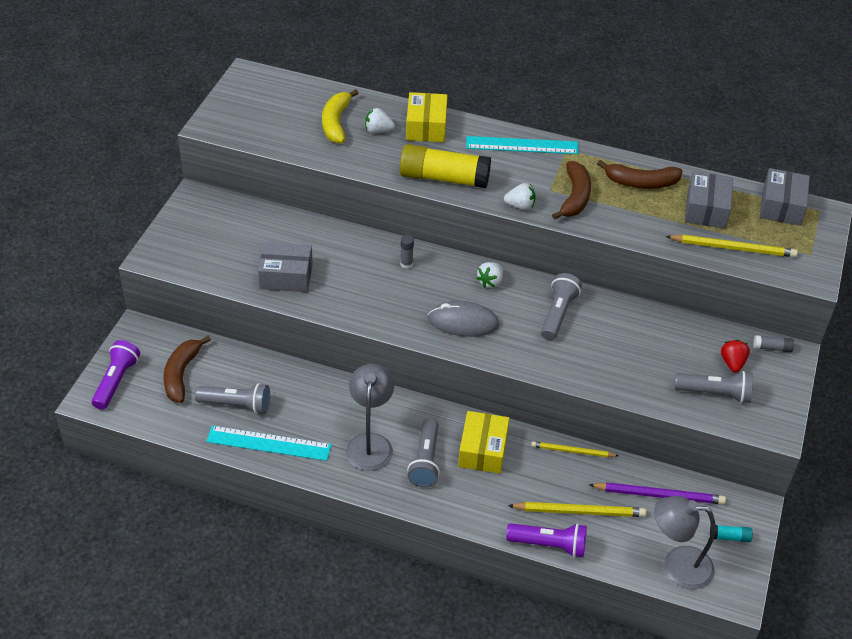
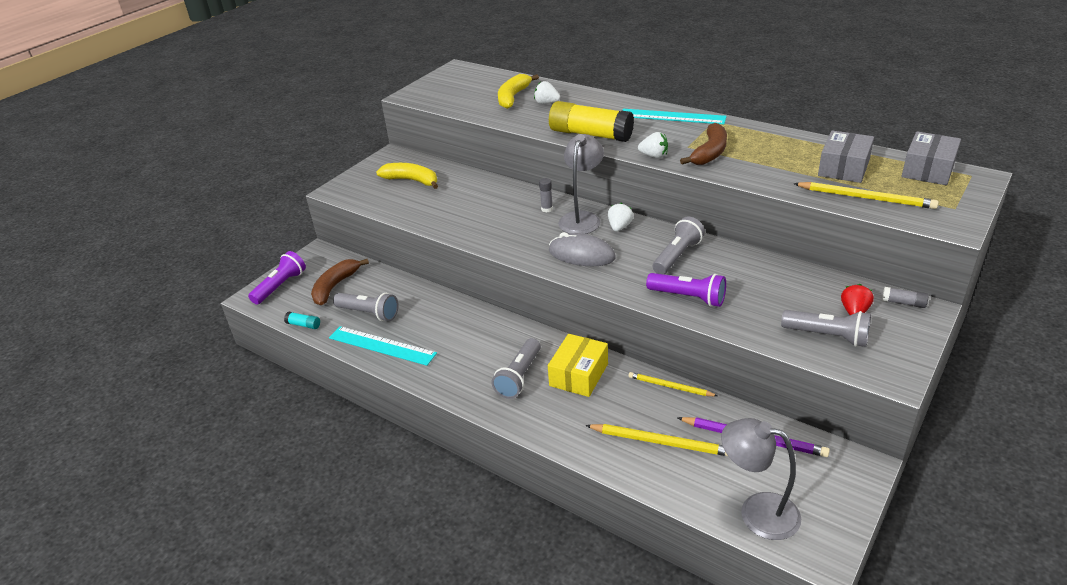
camera: 20 degrees right, 10 degrees down
(238, 235) = (412, 180): none -> yellow banana
(286, 276) = (437, 210): grey box -> none
(370, 443) = (473, 356): grey lamp -> grey lamp (582, 218)
(426, 127) = (590, 102): yellow box -> none
(490, 282) = (619, 227): white strawberry -> white strawberry turned 150 degrees clockwise
(549, 545) = (618, 469): purple flashlight -> purple flashlight (688, 297)
(641, 183) = (780, 146): brown banana -> none
(729, 537) = (827, 491): turquoise glue stick -> turquoise glue stick (304, 325)

